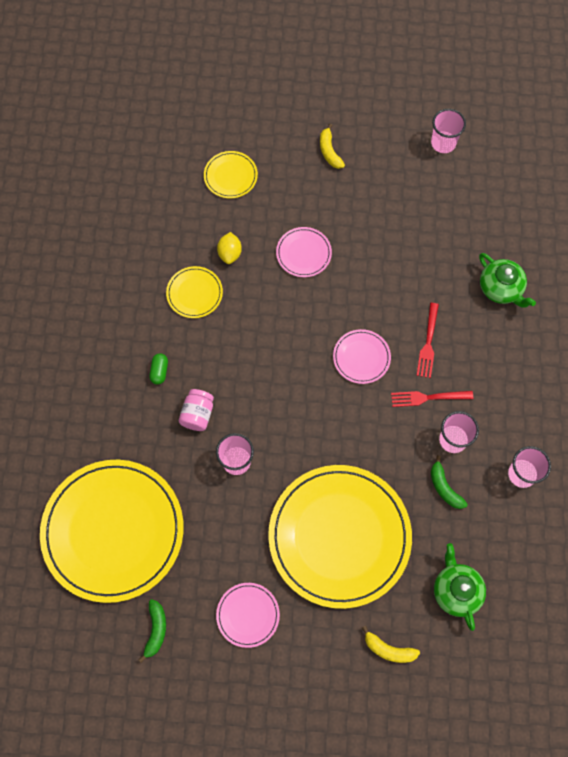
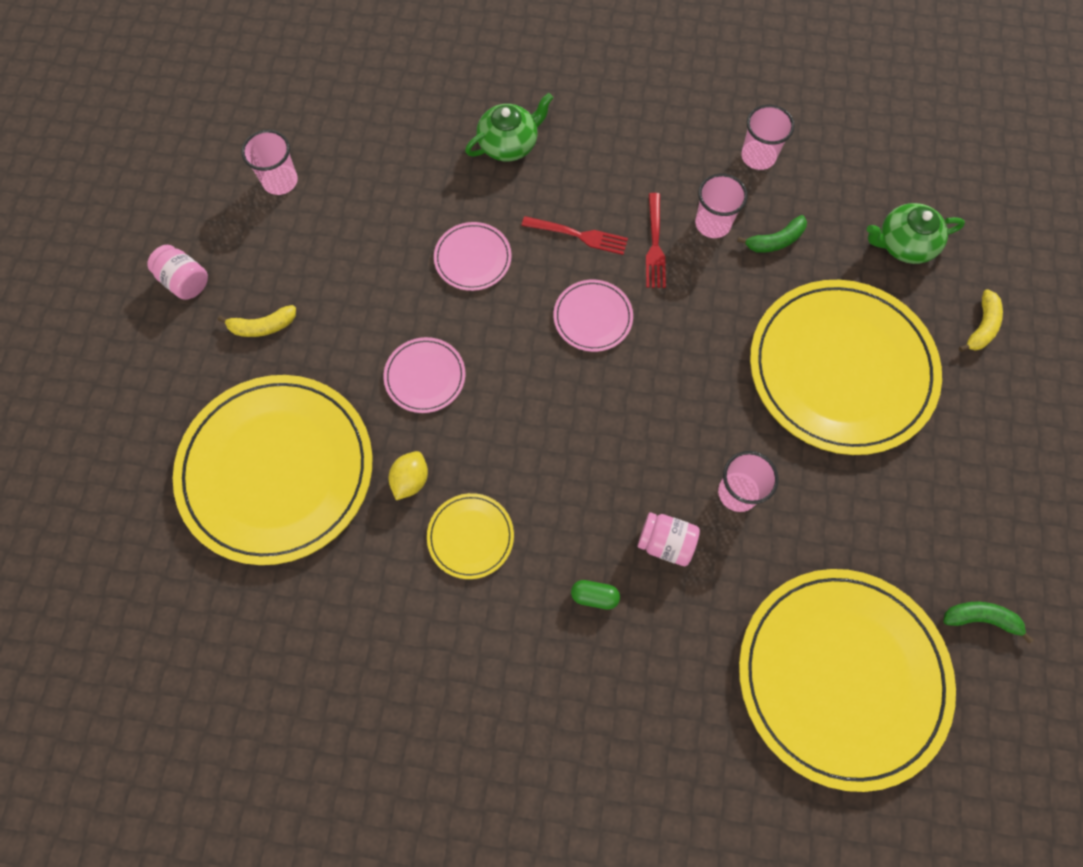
camera: 85 degrees left, 0 degrees up
(230, 176) = (276, 470): yellow plate -> yellow plate, size x2.31
(230, 253) = (410, 480): yellow lemon -> yellow lemon turned 75 degrees counterclockwise
(248, 615) = (951, 492): pink plate -> pink plate (473, 258)
(357, 101) = (185, 281): none -> pink jar

